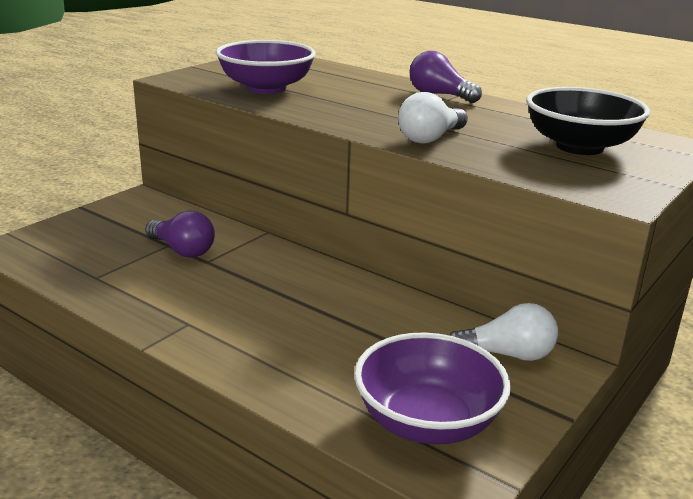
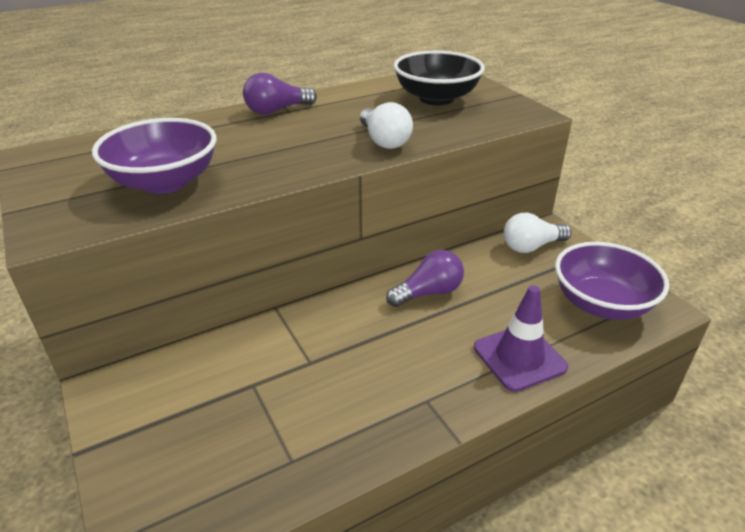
camera: 65 degrees left, 10 degrees up
(182, 250) = (274, 376): purple light bulb -> purple light bulb (428, 293)
(279, 368) = (519, 357): none -> purple traffic cone
(507, 354) = (531, 246): white light bulb -> white light bulb turned 135 degrees counterclockwise

